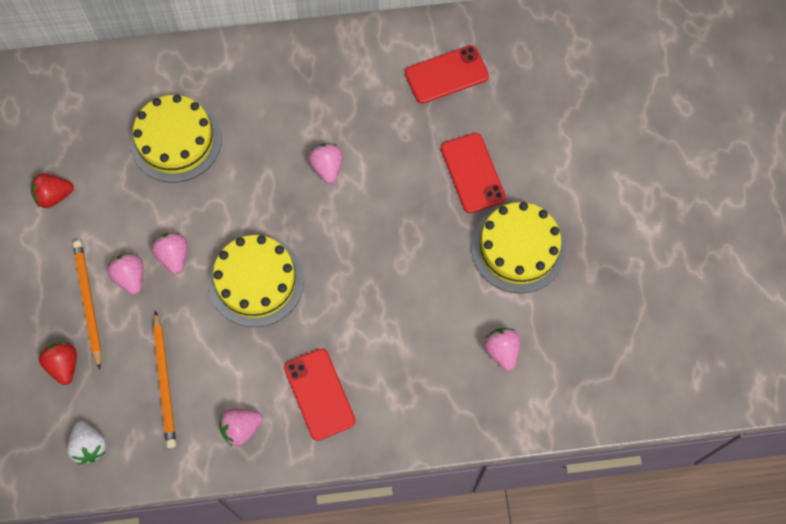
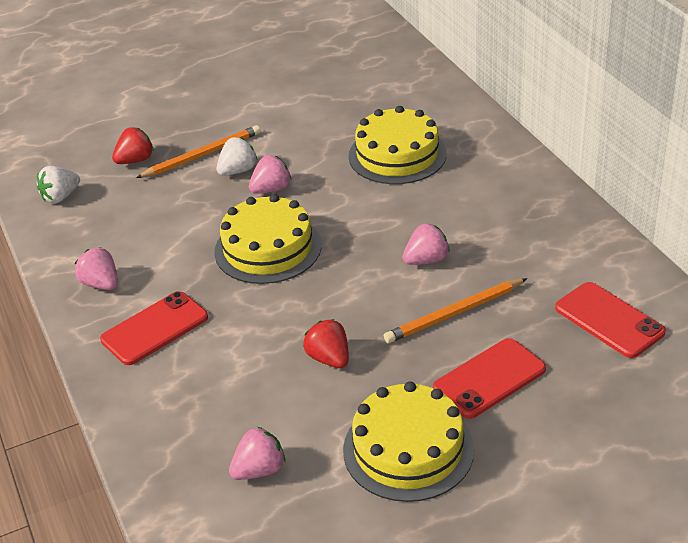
camera: 75 degrees right, 30 degrees down
(54, 196) = (300, 107): red strawberry -> red strawberry (329, 358)
(130, 277) = (238, 171): pink strawberry -> white strawberry
(165, 382) = (137, 221): orange pencil -> orange pencil (454, 314)

